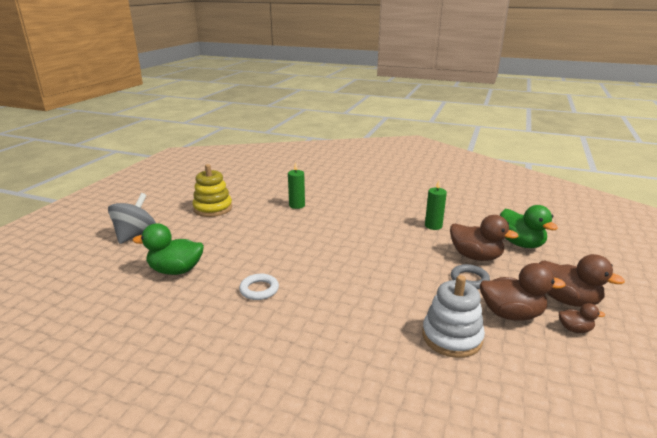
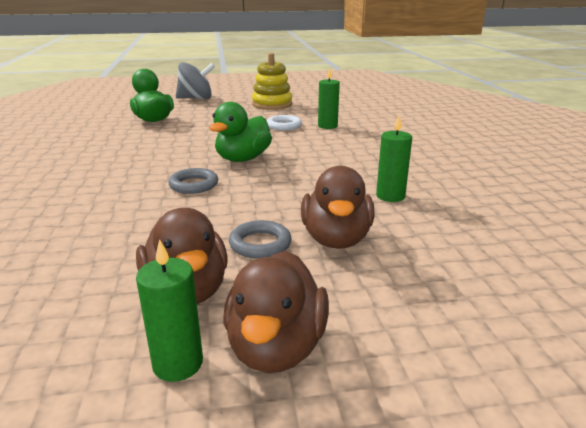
camera: 60 degrees right, 0 degrees up
(259, 289) = (144, 149): white ring -> white ring (284, 126)
(364, 282) = (194, 185): none -> grey ring
(451, 337) = (104, 252): white stacking toy -> none
(520, 243) = (439, 273): green duck -> green duck (243, 159)
(574, 329) = (178, 363): brown duck -> green candle

